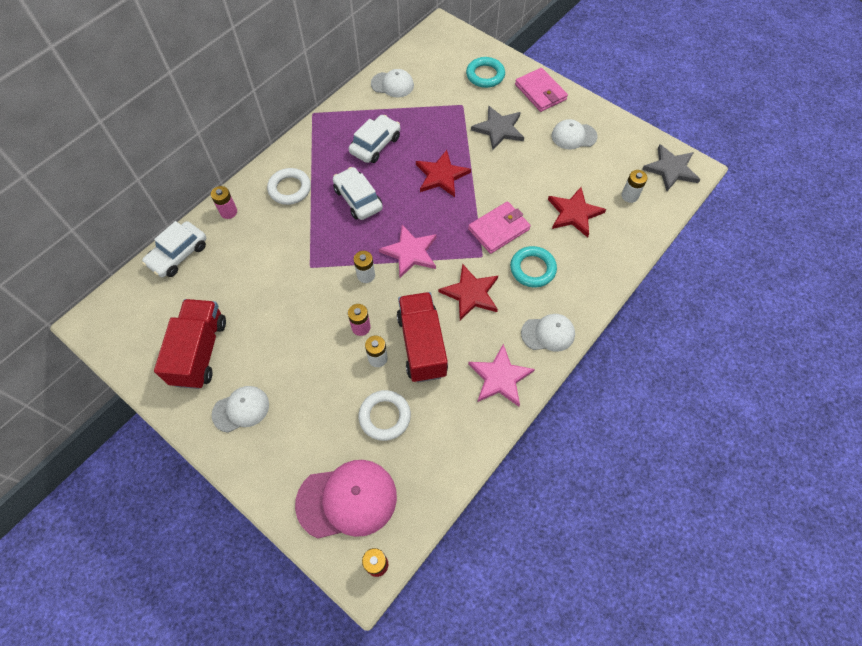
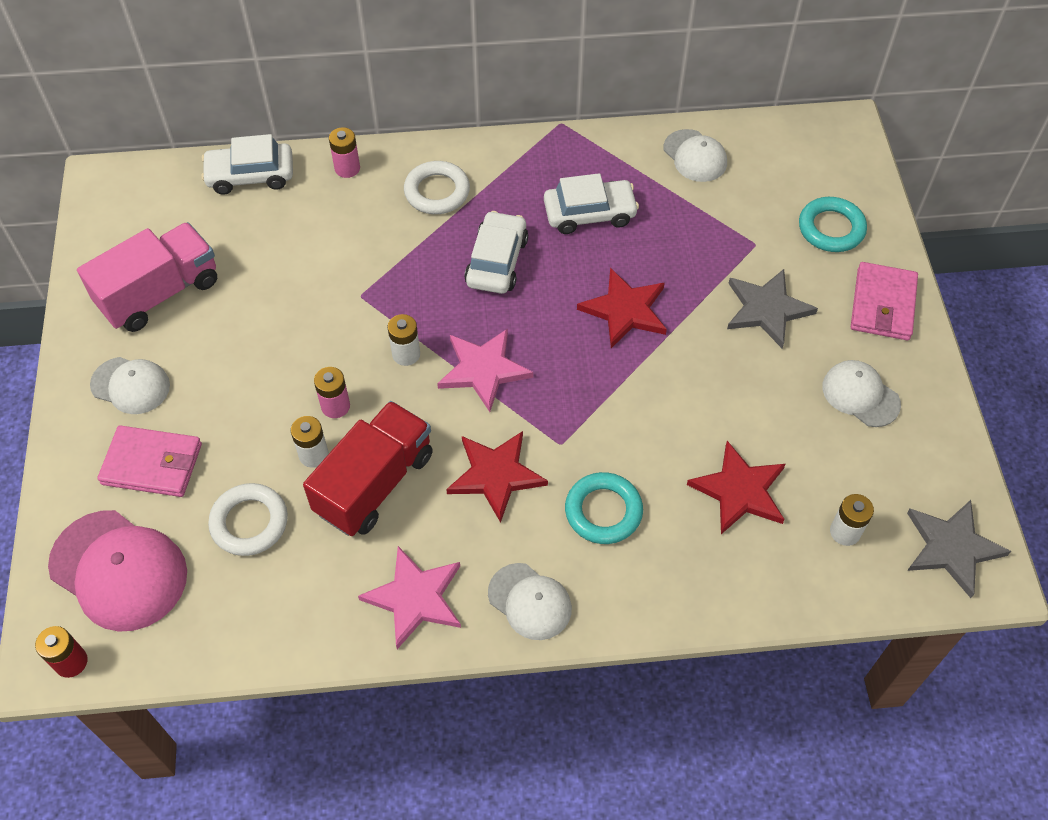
camera: 45 degrees right, 5 degrees down
(200, 352) = (160, 293): red truck -> pink truck
(499, 229) = (619, 430): pink wallet -> pink wallet (152, 464)

